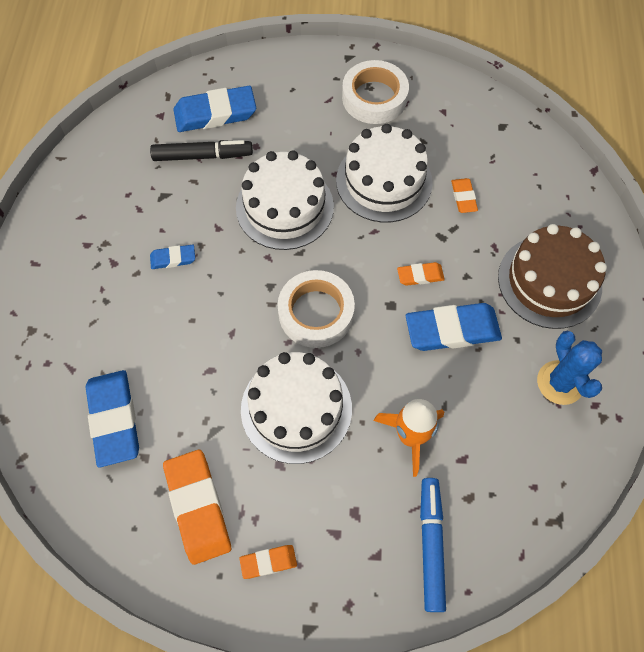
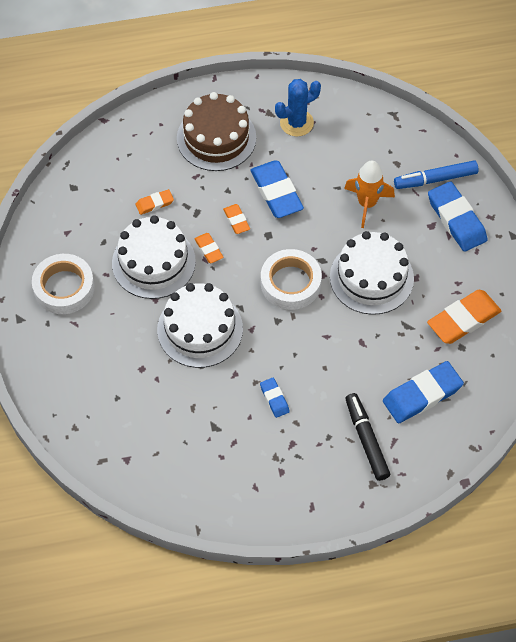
camera: 105 degrees left, 5 degrees down
(203, 156) = (164, 408): black marker -> black marker (366, 439)
(215, 113) = (113, 412): blue eraser -> blue eraser (456, 219)
(268, 562) = (482, 267): orange eraser -> orange eraser (209, 249)

